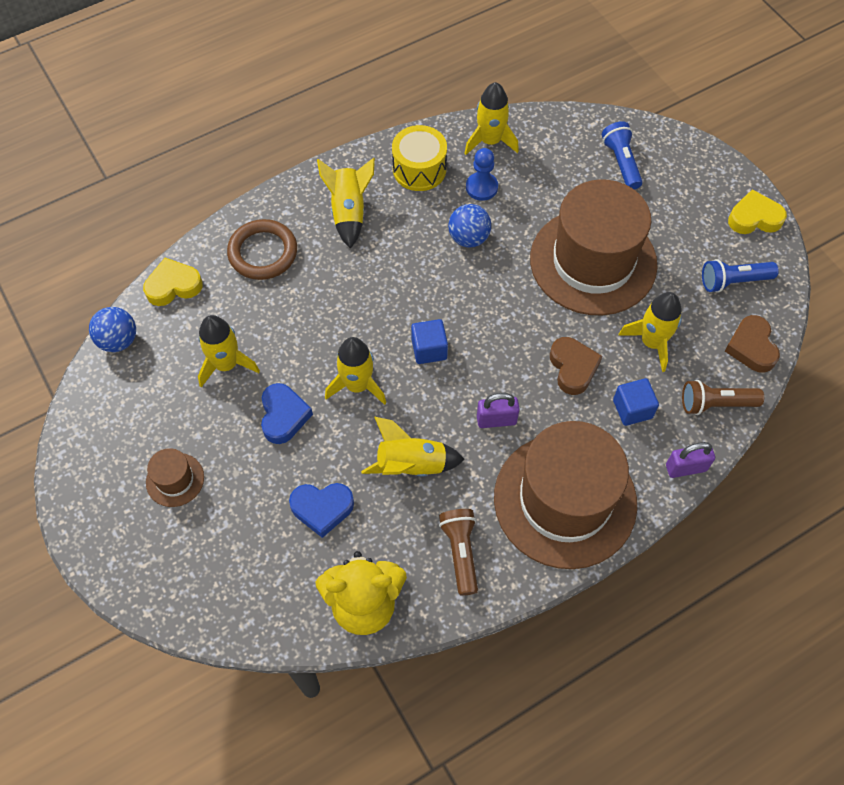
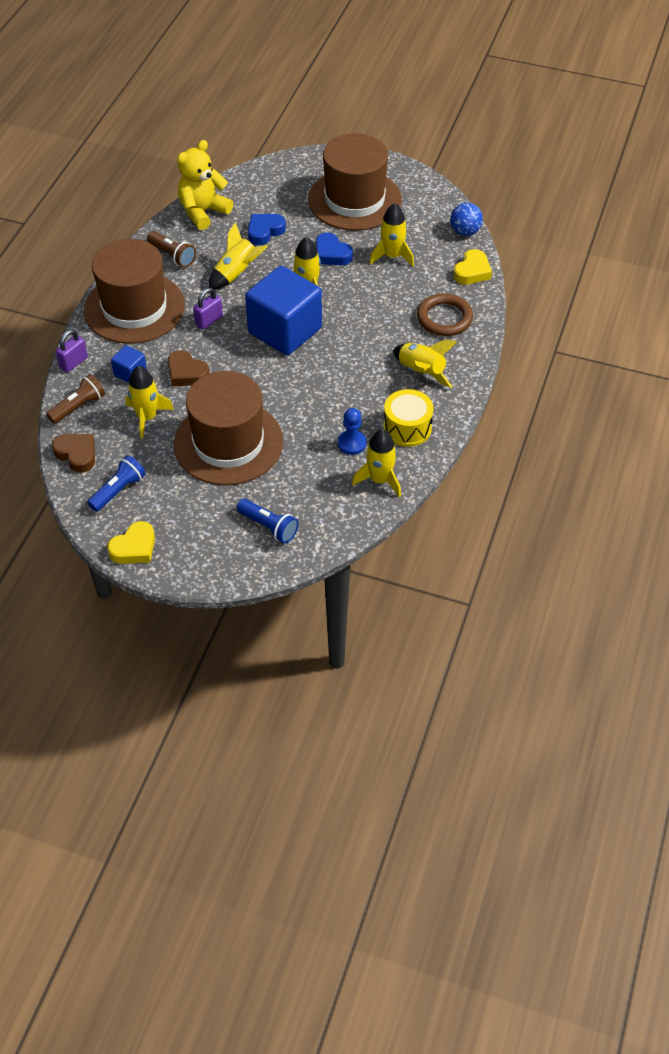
camera: 140 degrees right, 10 degrees down
(175, 479) = (354, 200): brown hat -> brown hat, size x2.44
(429, 349) = (285, 330): blue cube -> blue cube, size x2.30
(468, 238) = (326, 405): blue ball -> none

